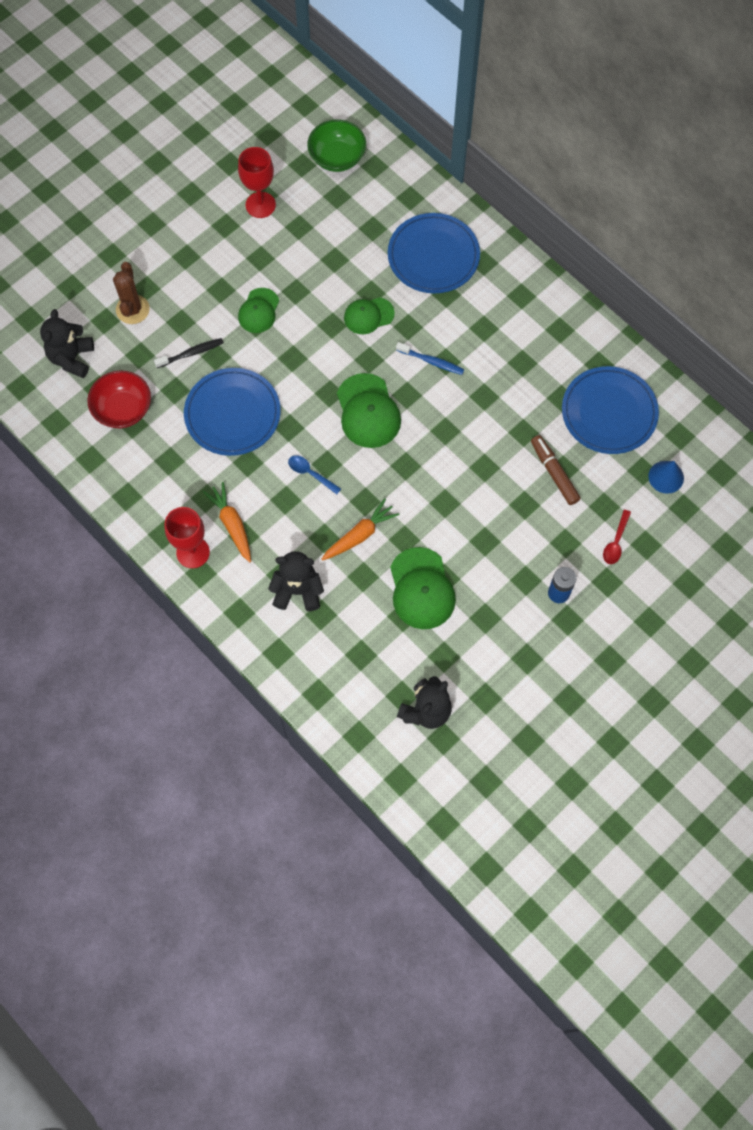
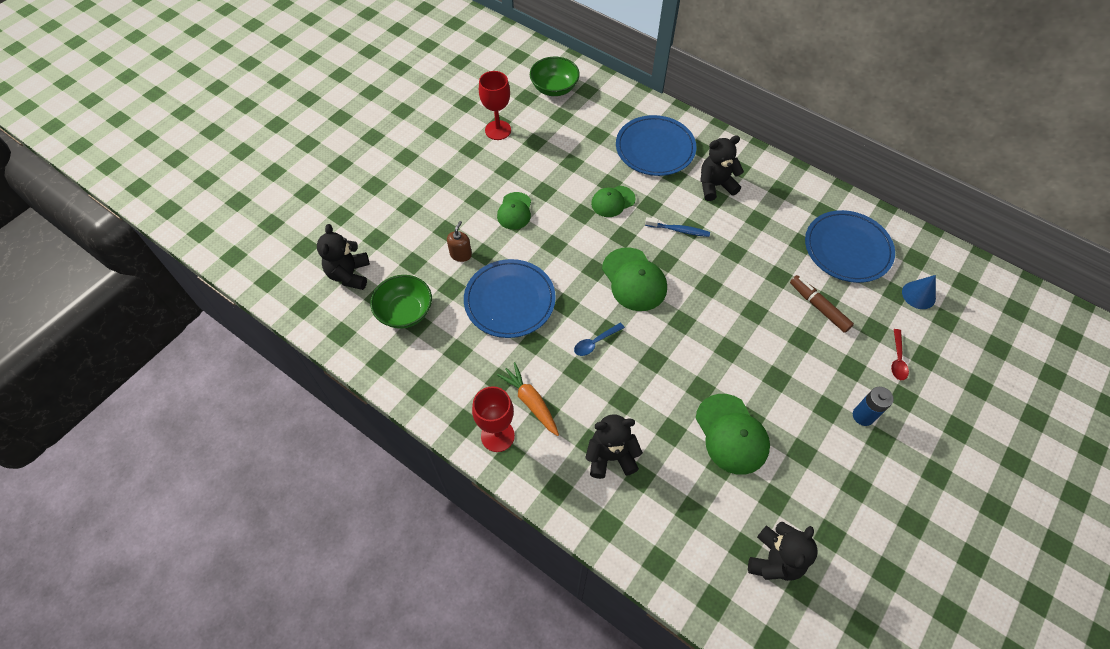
camera: 10 degrees left, 10 degrees down
(123, 409) = (405, 312): red bowl -> green bowl
(132, 309) = (400, 226): brown cactus -> none
(191, 353) = (461, 254): black toothbrush -> brown soap dispenser
(310, 473) = (595, 342): blue spoon -> blue spoon turned 60 degrees counterclockwise
(359, 535) = (657, 392): orange carrot -> none
(488, 314) = (715, 185): none -> black teddy bear

